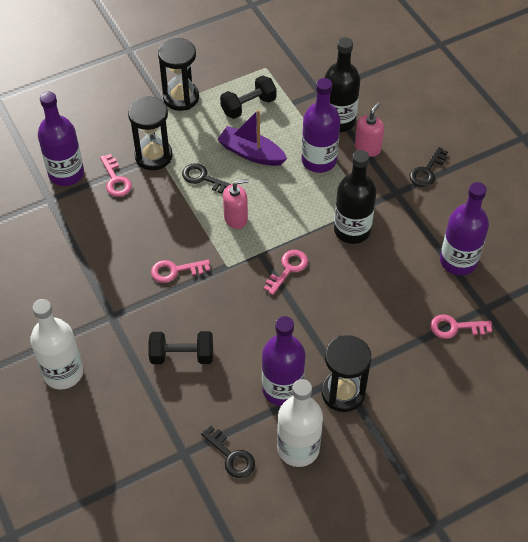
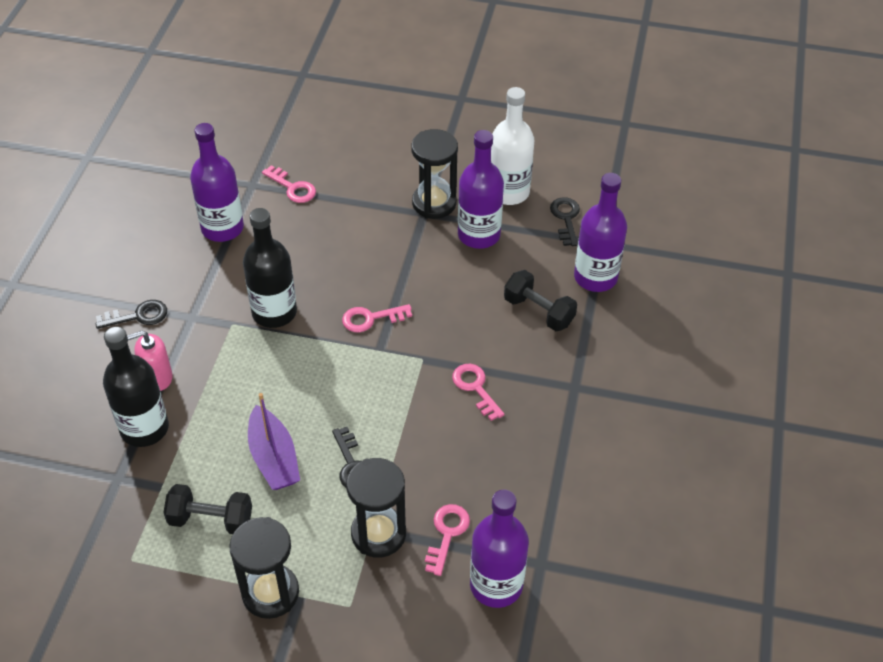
camera: 140 degrees left, 5 degrees down
(63, 372) = (659, 367): white bottle -> none
(175, 271) = (475, 388): pink key -> pink key turned 150 degrees counterclockwise
(236, 218) = (366, 398): pink soap dispenser -> none
(319, 160) = (218, 399): purple bottle -> purple bottle (595, 277)

